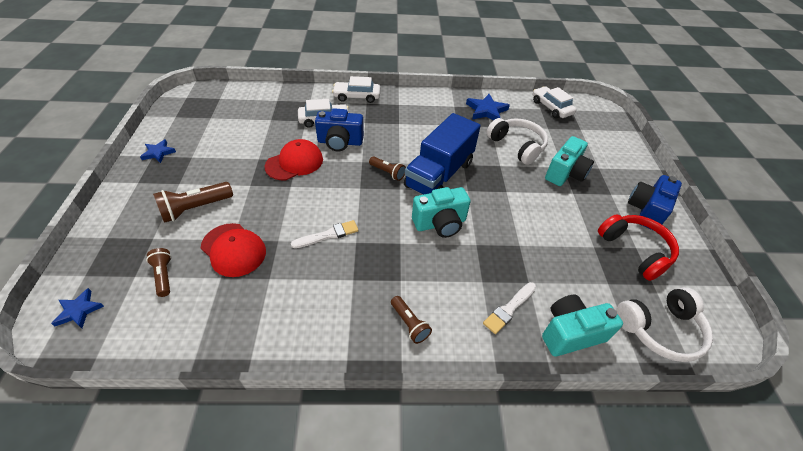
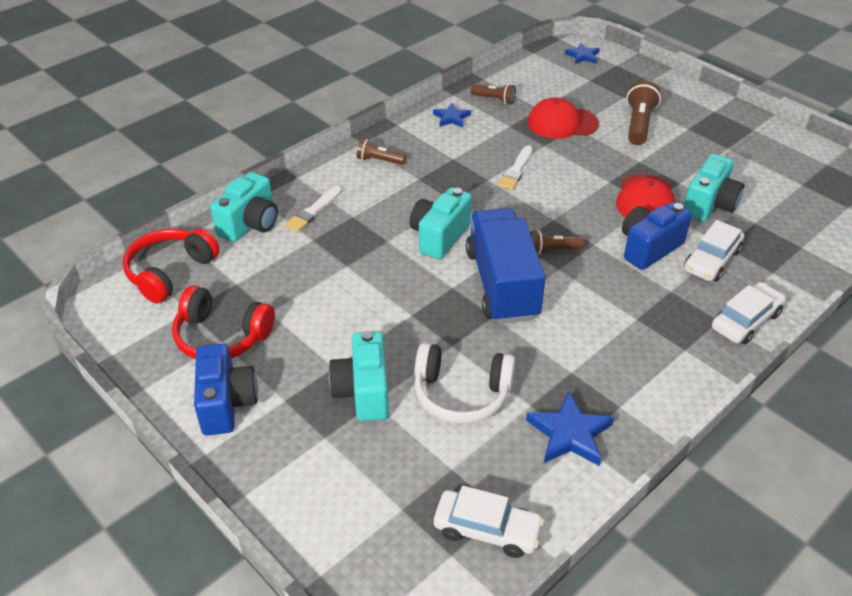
camera: 140 degrees right, 5 degrees down
(158, 153) = (756, 133): blue star -> blue star (451, 118)
(164, 276) = (573, 89): brown flashlight -> brown flashlight (494, 99)
(271, 139) = (709, 205): none -> turquoise camera
(509, 309) = (313, 211): white brush -> white brush turned 150 degrees counterclockwise
(660, 329) = (170, 272): white headphones -> red headphones

